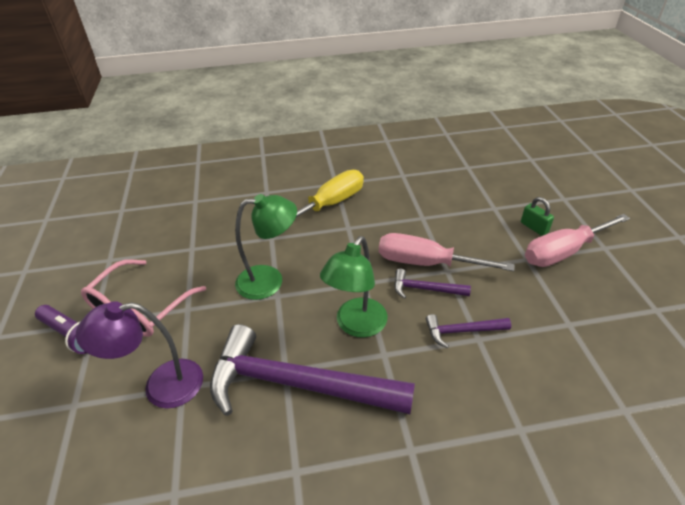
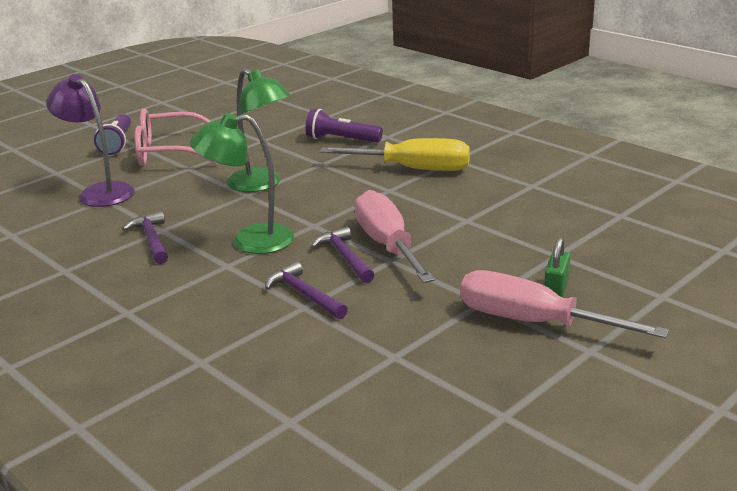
camera: 55 degrees right, 15 degrees down
(245, 212) = (341, 140): none -> purple flashlight
(297, 384) = (152, 240): purple hammer -> purple hammer, size x0.44

